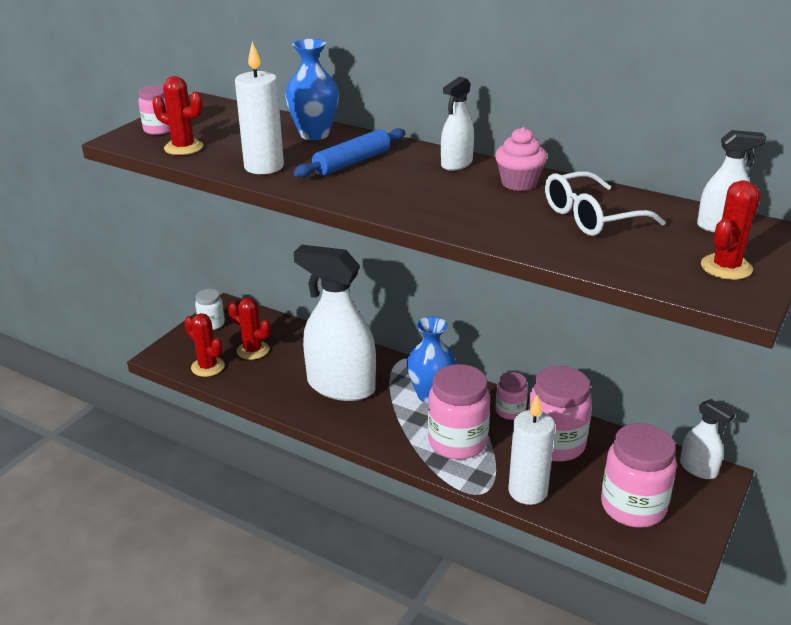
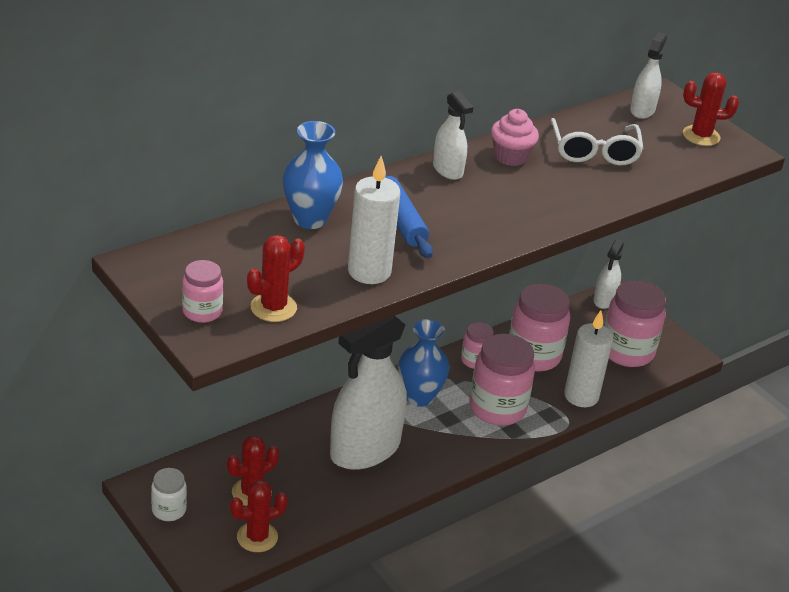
camera: 70 degrees left, 5 degrees up
(698, 469) = (604, 300): white spray bottle -> white spray bottle turned 135 degrees clockwise
(726, 267) = (701, 136): red cactus -> red cactus turned 60 degrees counterclockwise

